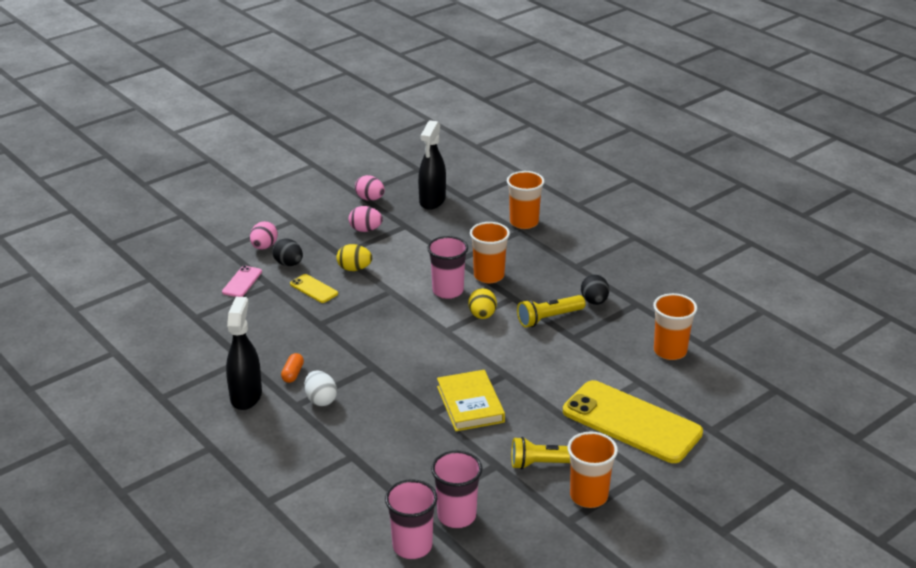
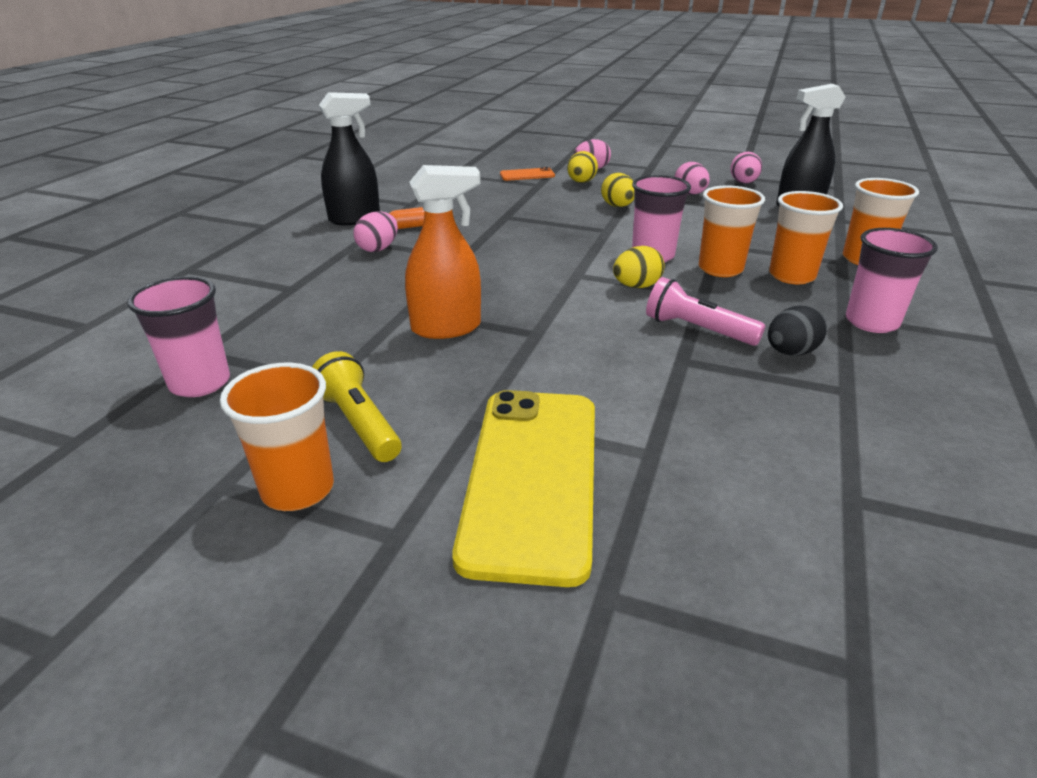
camera: 60 degrees right, 0 degrees up
(242, 282) = (527, 175): pink phone -> orange phone
(288, 264) = (581, 182): black egg -> yellow egg
(313, 289) = (558, 200): yellow phone -> none
(321, 400) = (378, 249): white egg -> pink egg
(412, 546) = (125, 369): pink cup -> pink cup (871, 322)
(470, 404) = (446, 328): yellow book -> orange spray bottle
(549, 318) = (697, 329): yellow flashlight -> pink flashlight
(670, 351) = (776, 463): orange cup -> orange cup (791, 276)

